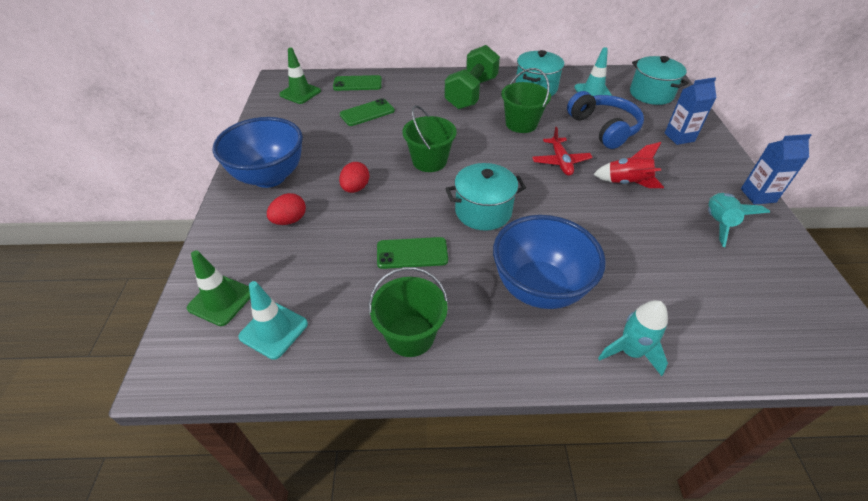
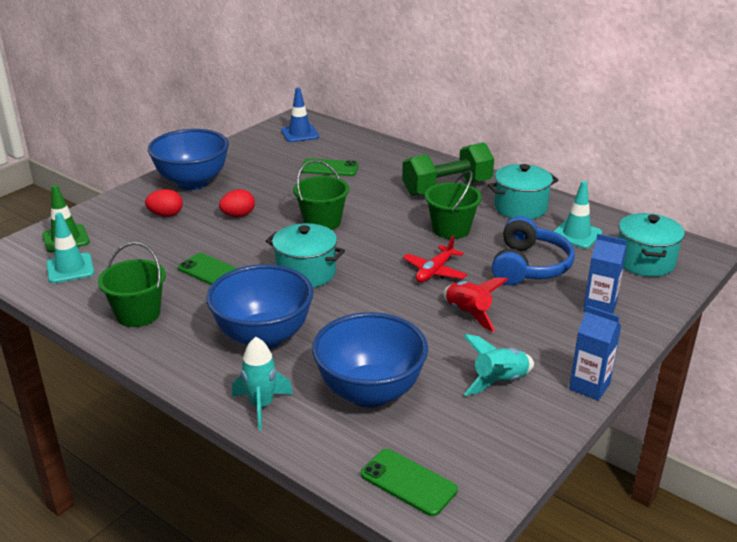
camera: 40 degrees right, 15 degrees down
(300, 93) = (300, 134): green traffic cone -> blue traffic cone
(357, 84) = (357, 143): green phone -> green phone (408, 482)
(671, 285) = (370, 392): none -> blue bowl

